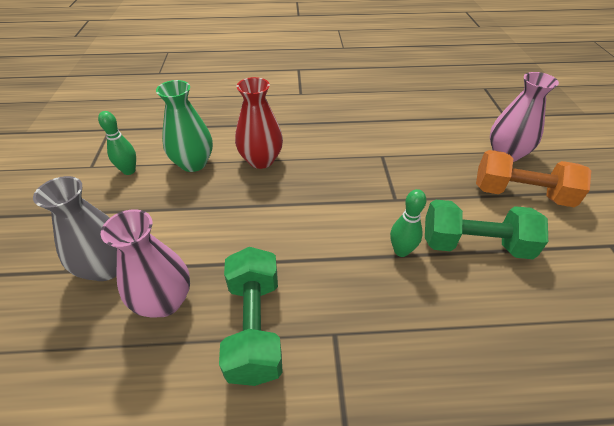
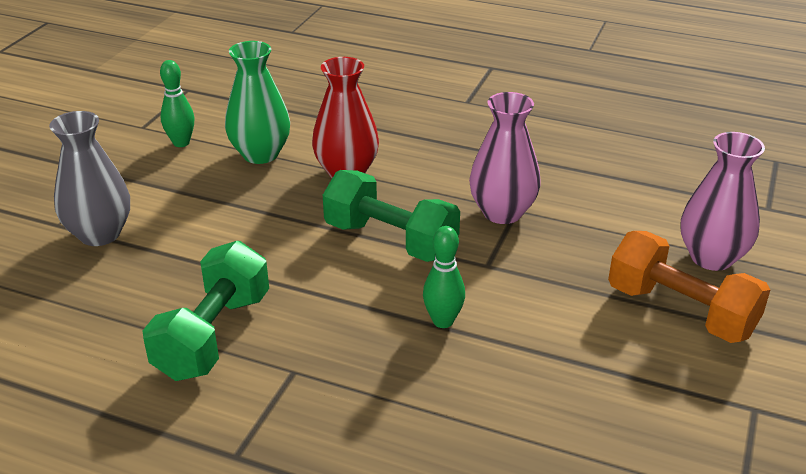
camera: 25 degrees right, 10 degrees down
(164, 301) = (138, 283): pink vase -> pink vase (502, 212)
(474, 244) = (548, 345): green dumbbell -> green dumbbell (391, 240)

